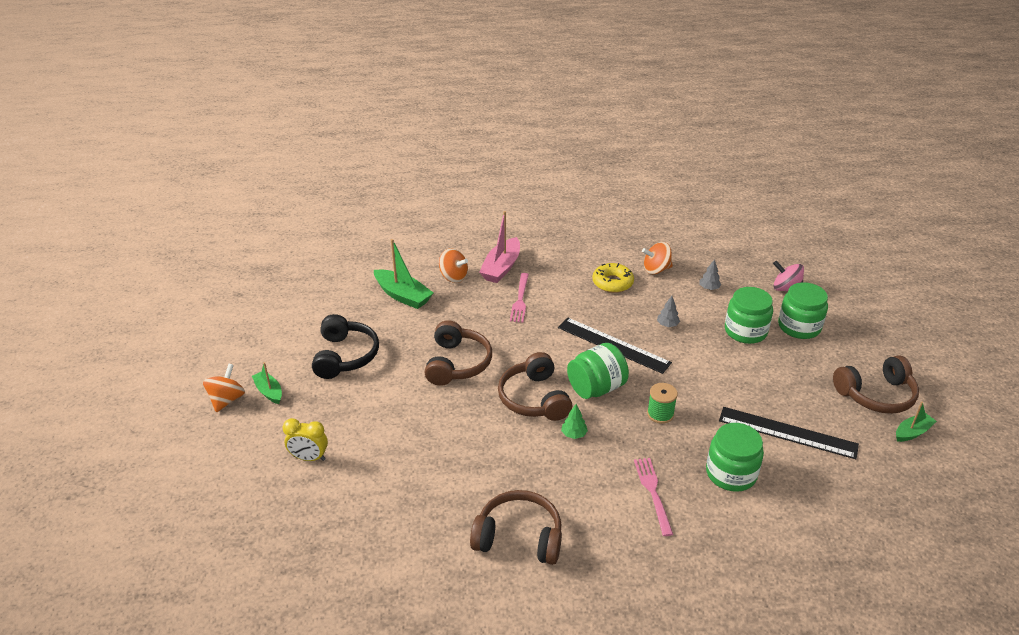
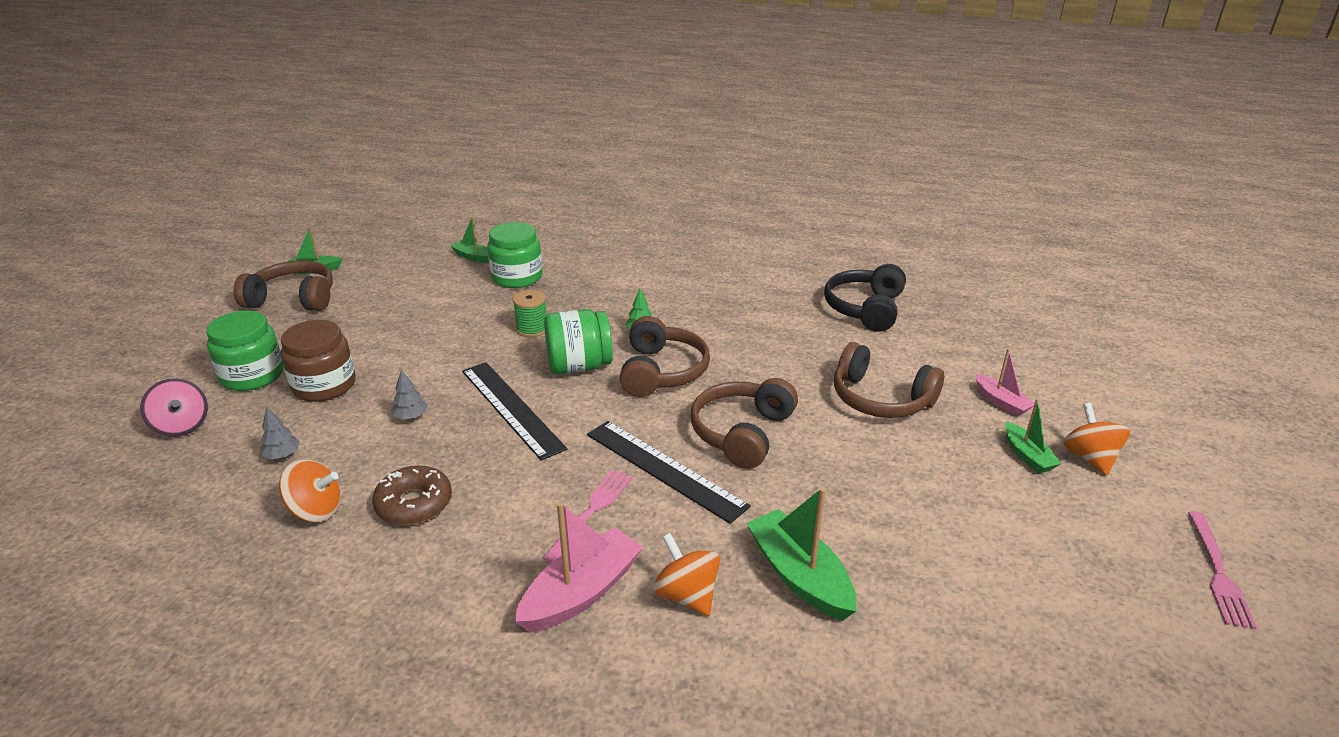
camera: 160 degrees left, 5 degrees down
(227, 400) = (1089, 458): orange spinning top -> orange spinning top turned 135 degrees clockwise
(276, 434) = (1001, 402): none -> pink boat
(309, 458) = (953, 370): yellow clock -> none
(345, 356) = (913, 482): black headphones -> black headphones (865, 309)
(519, 537) = (743, 277): brown headphones -> brown headphones (880, 399)
(612, 283) = (414, 504): yellow donut -> brown donut
(652, 492) = (601, 280): pink fork -> pink fork (1218, 573)
(745, 331) = (324, 385): green jar -> brown jar
(787, 432) = (425, 291): black ruler -> black ruler (664, 469)
(800, 492) = (474, 257): none -> green boat

